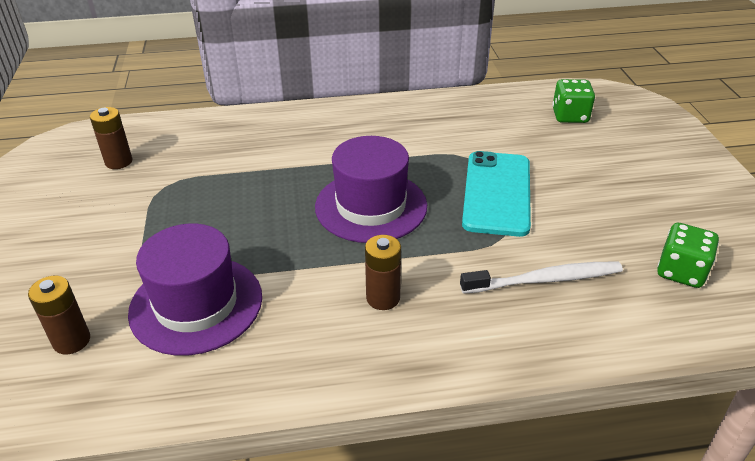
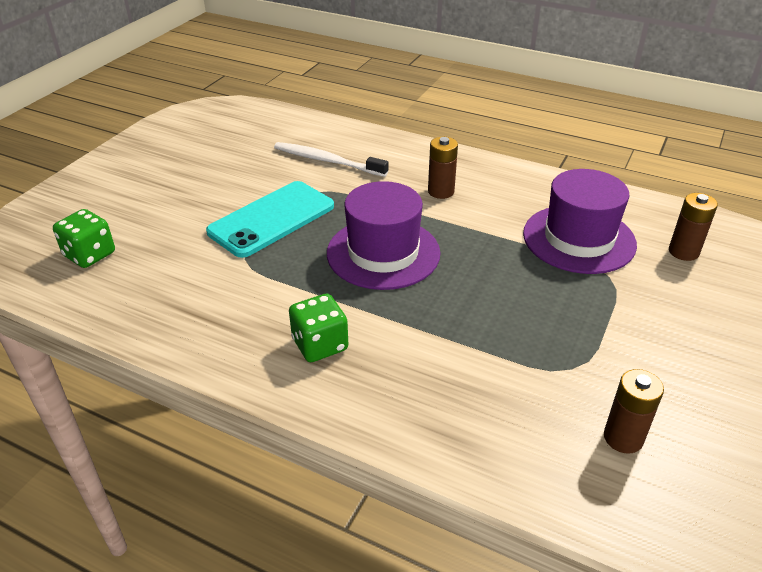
camera: 145 degrees left, 0 degrees up
(681, 271) = (245, 134): green dice -> green dice (320, 345)

